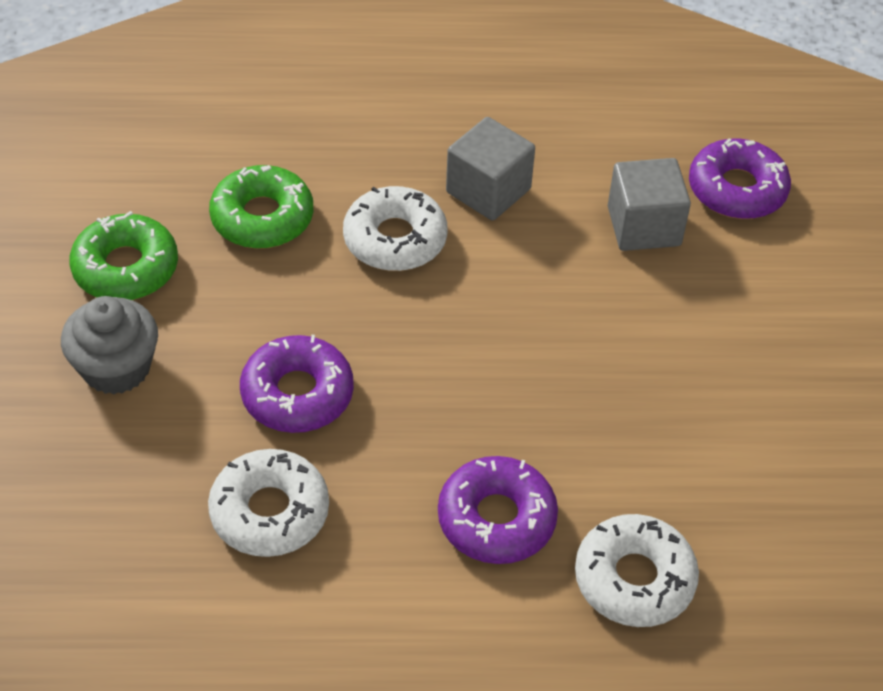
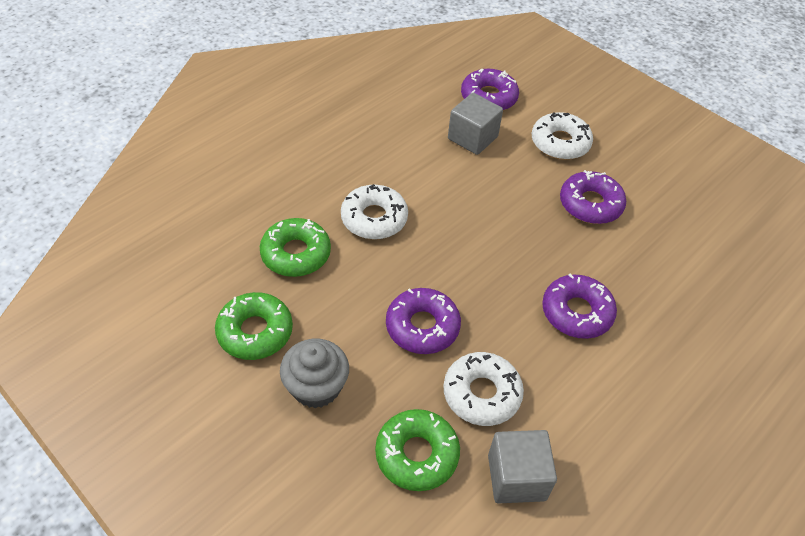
camera: 45 degrees left, 0 degrees up
(129, 512) = (417, 454): none -> green donut
(488, 191) = (388, 166): grey cube -> grey cube (516, 477)
(634, 579) = (656, 292): white donut -> white donut (560, 143)
(694, 413) = (590, 204): none -> purple donut

